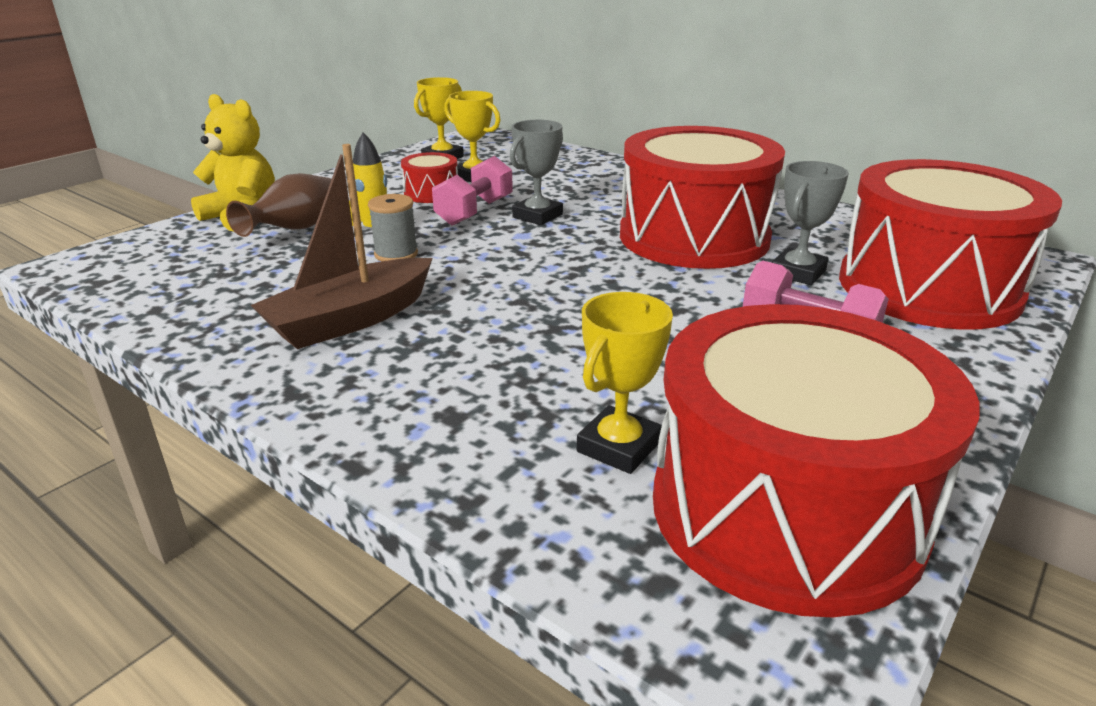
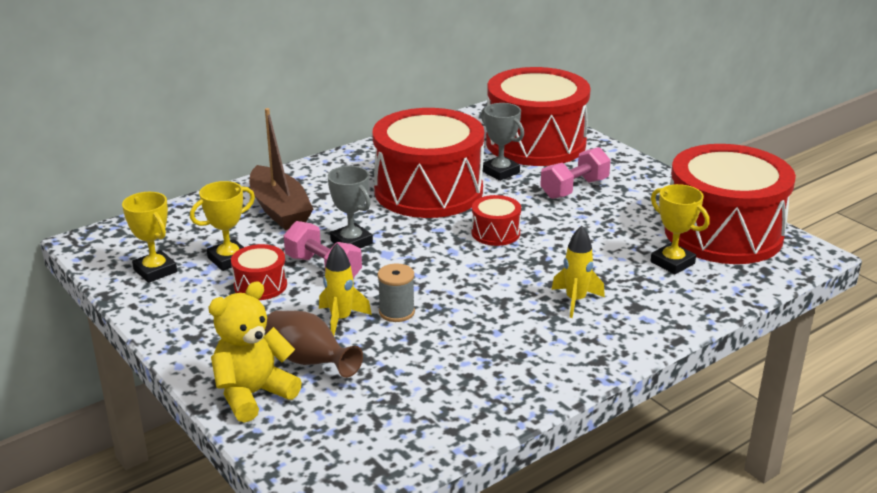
camera: 75 degrees left, 0 degrees up
(351, 320) = (505, 336): brown boat -> brown boat (279, 209)
(454, 361) = (575, 301): none -> yellow rocket
(615, 287) = (495, 233): none -> red drum

